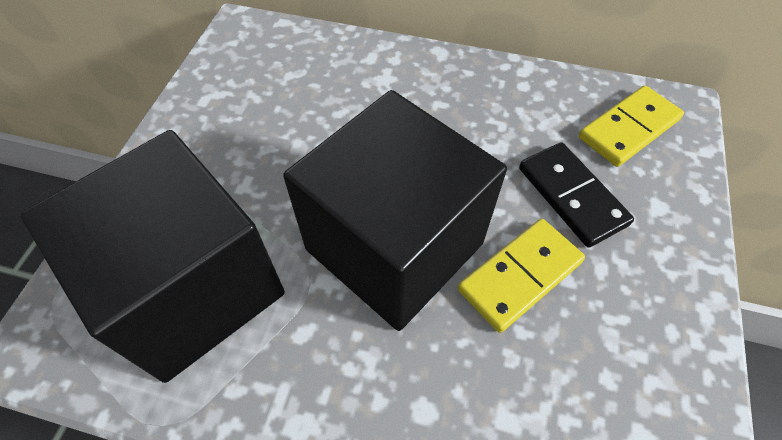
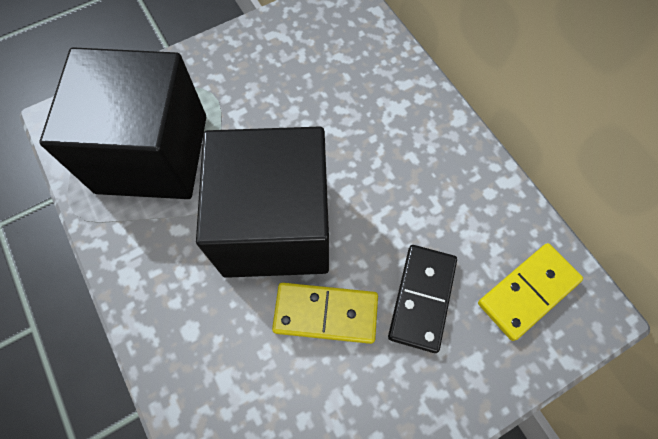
camera: 45 degrees right, 10 degrees up
(628, 128) = (527, 291): yellow domino -> yellow domino turned 45 degrees counterclockwise

